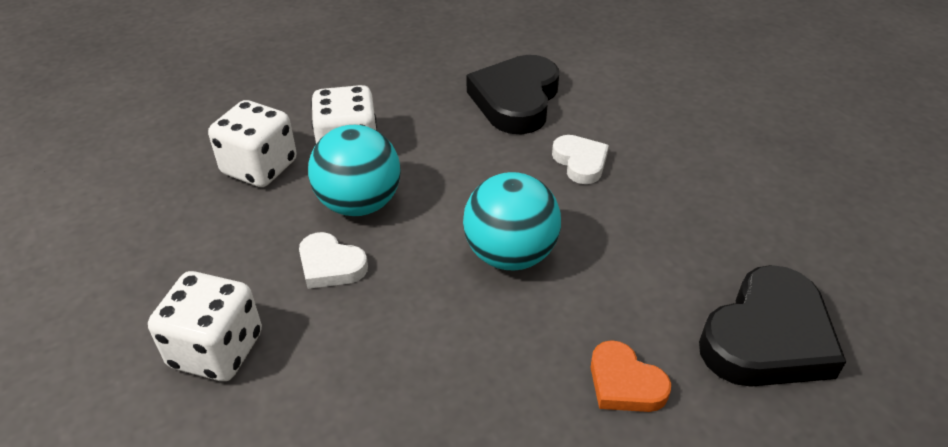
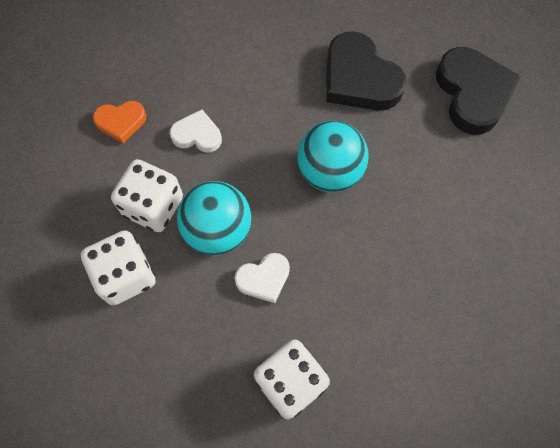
camera: 55 degrees left, 25 degrees up
(516, 100) = (187, 72): black heart -> black heart (359, 79)
(580, 162) = (279, 80): white heart -> white heart (197, 135)
(624, 383) = (457, 179): orange heart -> orange heart (121, 122)

